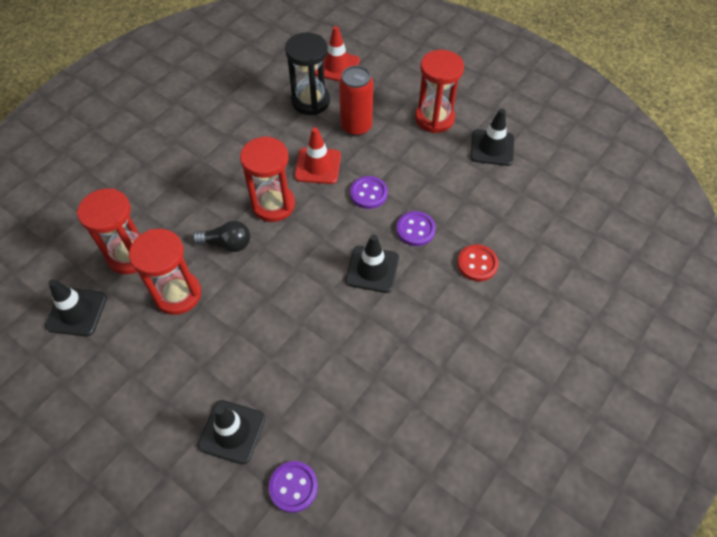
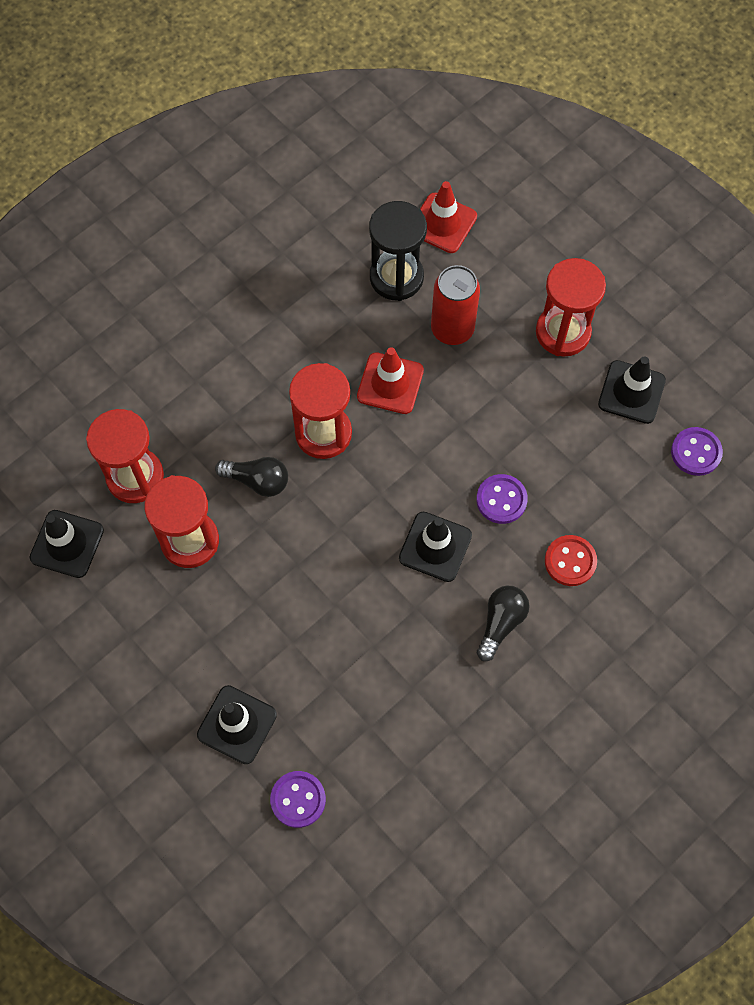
camera: 10 degrees right, 10 degrees up
(368, 193) = (450, 436): purple button -> purple button (696, 452)
(435, 316) = (501, 623): none -> black light bulb

